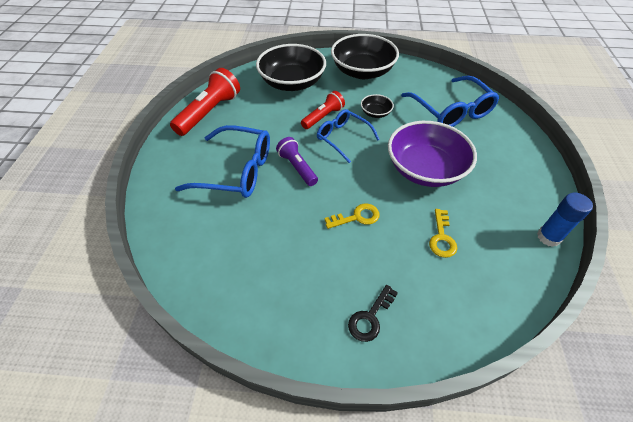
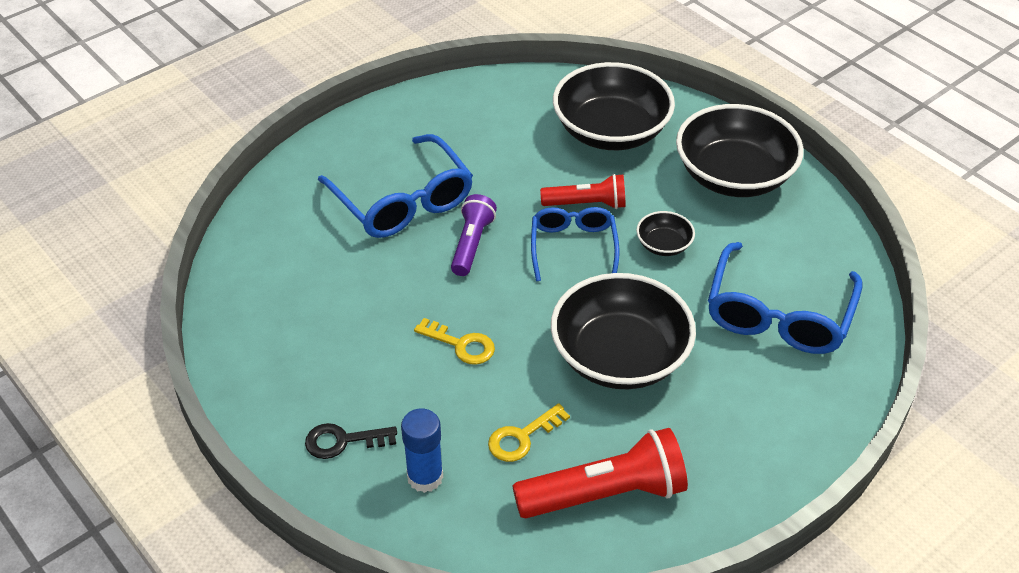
camera: 45 degrees right, 5 degrees down
(209, 112) = (459, 109): red flashlight -> red flashlight (605, 494)
(425, 169) = (620, 356): purple bowl -> black bowl
(548, 237) = (650, 540): blue glue stick -> blue glue stick (425, 477)

